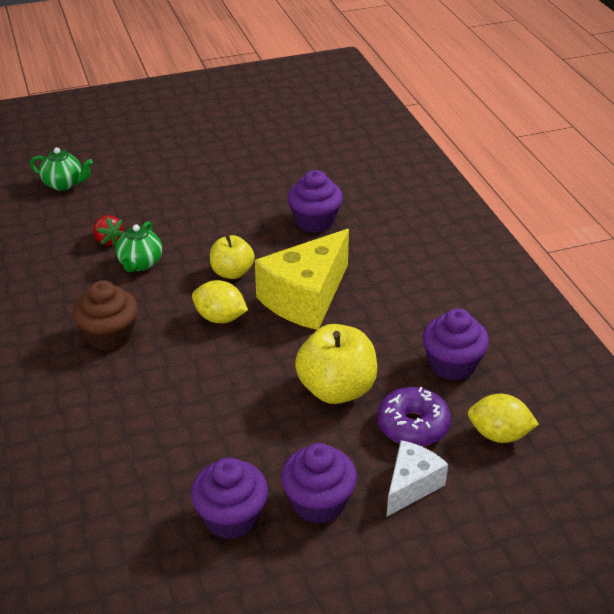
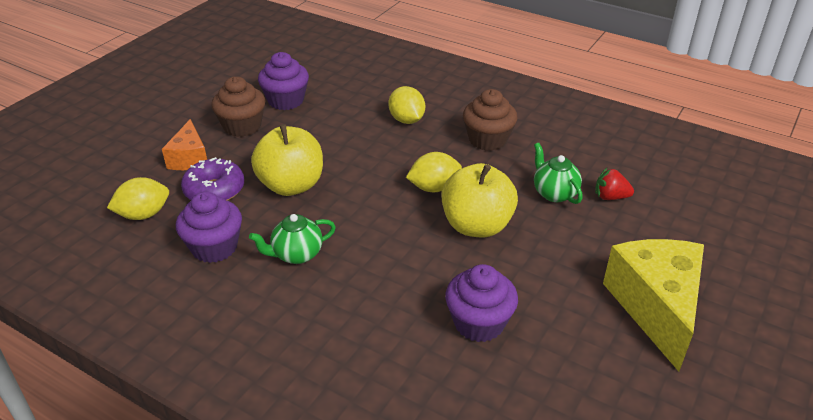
camera: 140 degrees right, 0 degrees up
(64, 184) = (742, 223): green teapot -> green teapot (296, 254)
(144, 403) = (406, 120): none -> yellow lemon
(232, 272) = (476, 226): yellow apple -> yellow apple, size x1.59
(305, 298) = (390, 238): yellow cheese -> yellow cheese (655, 307)
(318, 502) = (242, 126): purple cupcake -> brown cupcake
(411, 485) = (189, 158): white cheese -> orange cheese

